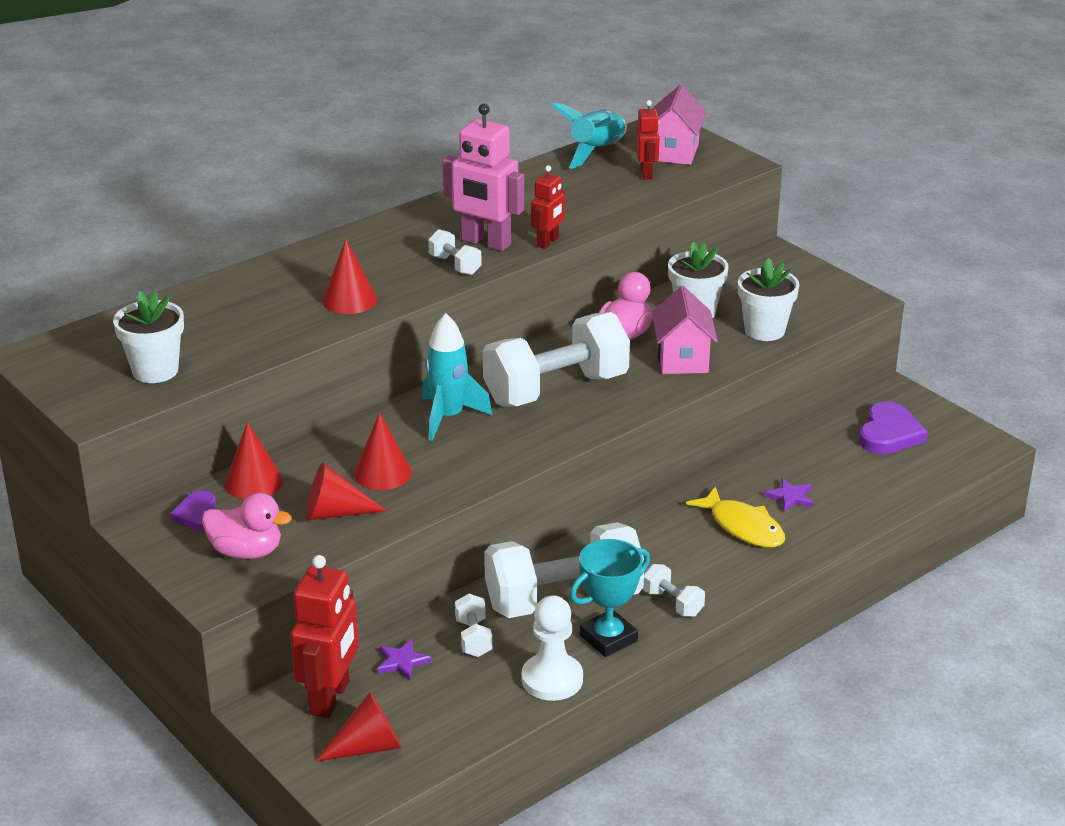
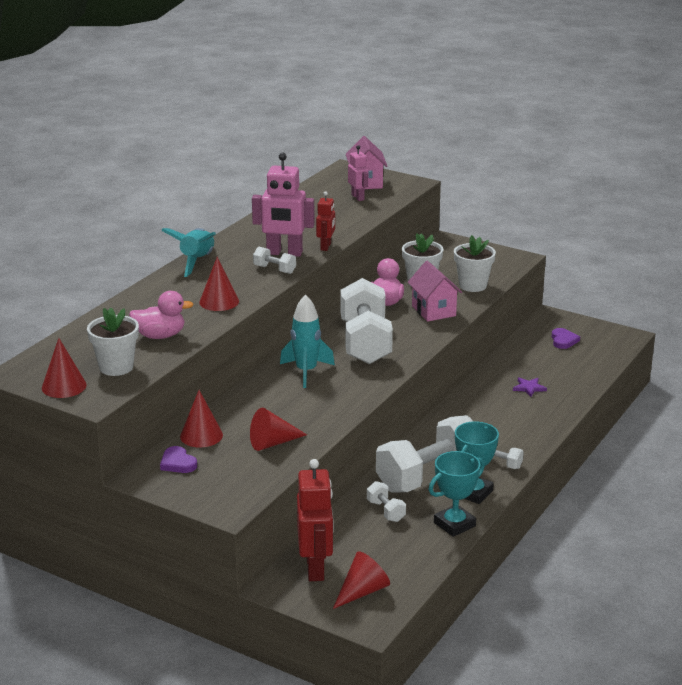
camera: 20 degrees left, 5 degrees down
(246, 552) = (229, 478): pink duck -> pink duck (160, 336)
(382, 473) = (287, 413): red cone -> red cone (64, 386)
(402, 661) = (348, 535): purple star -> none
(552, 679) = (454, 524): white pawn -> turquoise trophy
(556, 389) = (365, 342): white dumbbell -> white dumbbell turned 45 degrees counterclockwise
(596, 151) = (314, 189): turquoise rocket -> turquoise rocket (197, 261)
(646, 173) = (358, 197): red robot -> pink robot
(743, 527) = (512, 411): yellow fish -> none
(889, 433) = (563, 340): purple heart -> purple heart, size x0.64

